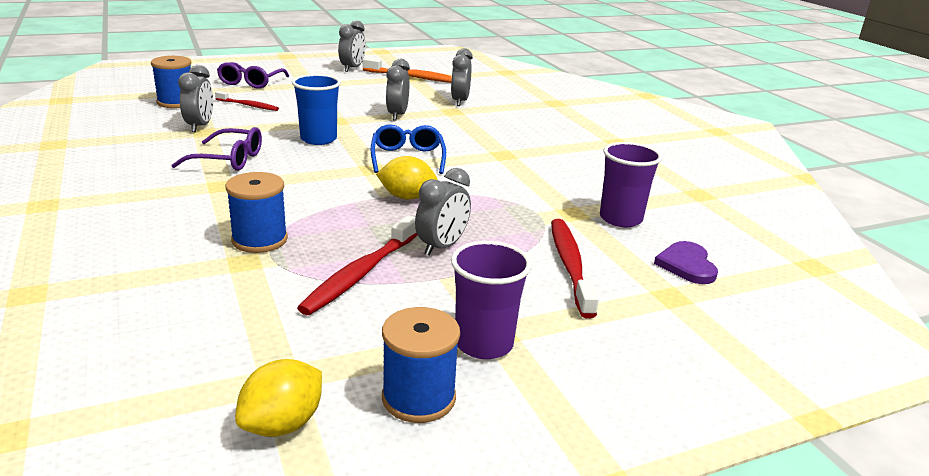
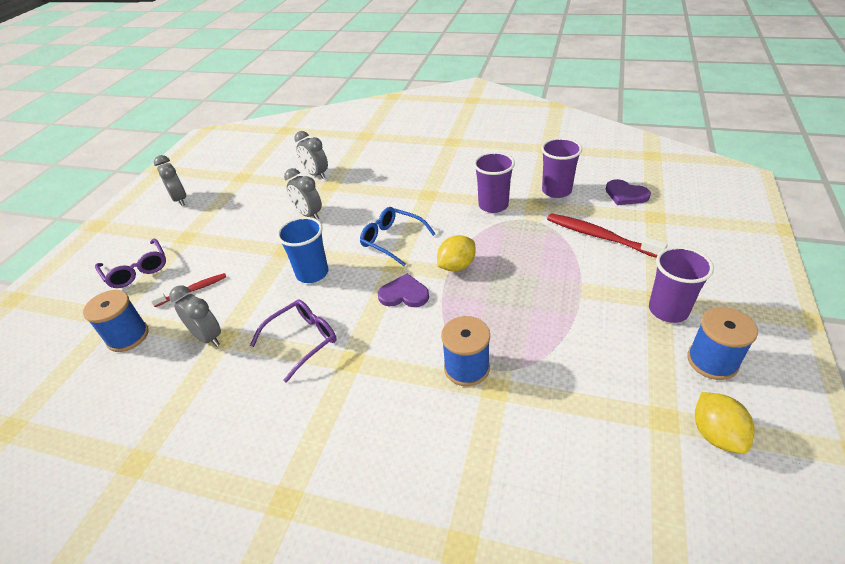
camera: 45 degrees left, 15 degrees up
(334, 184) = (404, 294): none -> purple heart
(360, 274) = (553, 331): red toothbrush -> none
(413, 77) = (241, 176): orange toothbrush -> none
(442, 247) = (541, 279): grey clock -> none
(536, 190) = (493, 205): none -> purple cup

